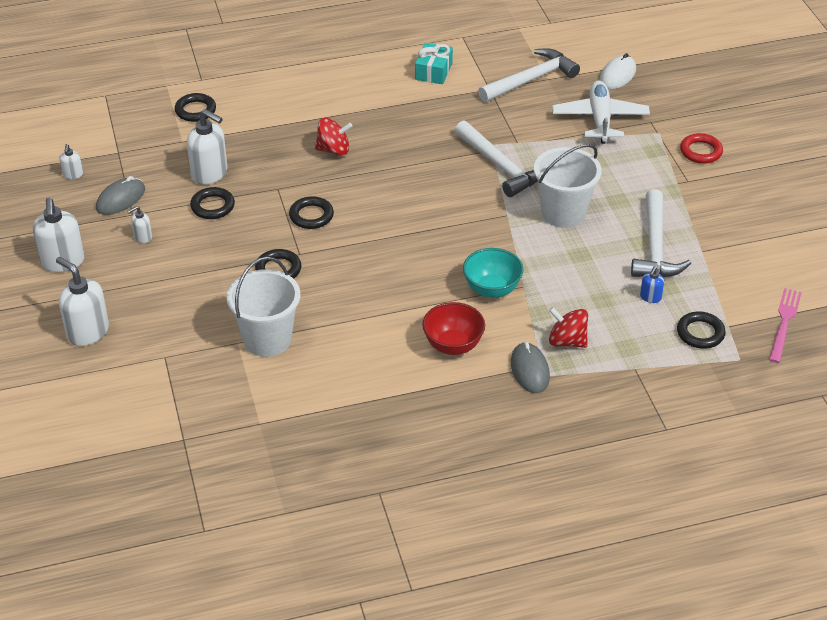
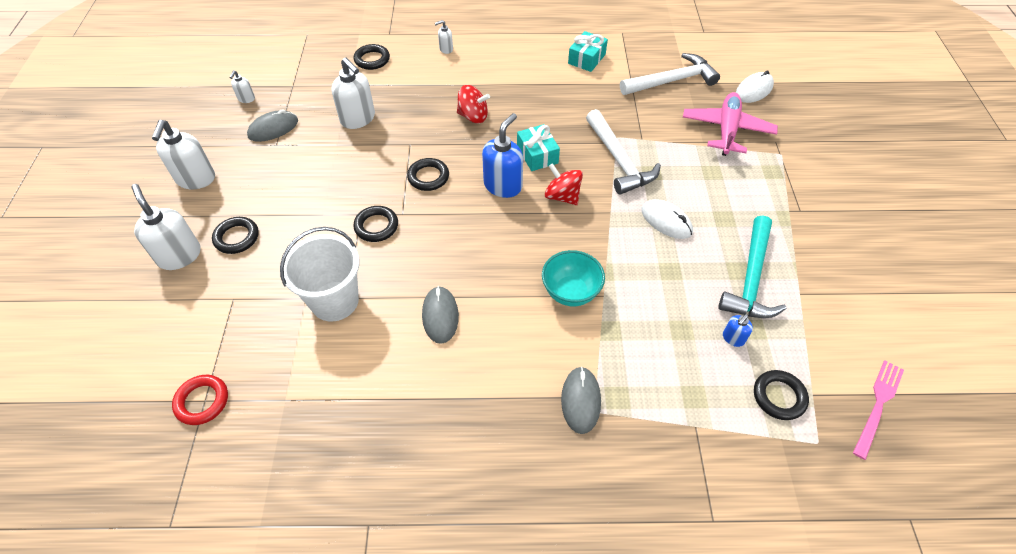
camera: 15 degrees right, 10 degrees up
(142, 237) = (274, 169): white soap dispenser -> white soap dispenser (446, 49)
(212, 206) = (346, 150): black ring -> black ring (237, 237)
(376, 331) = (440, 316): none -> grey mouse
(391, 210) = (503, 185): none -> blue soap dispenser
(415, 176) = (537, 155): none -> turquoise gift
(453, 345) = (511, 350): red bowl -> none
(563, 213) = (666, 221): white bucket -> white mouse
(567, 341) = (630, 373): red spinning top -> red spinning top (562, 196)
(600, 119) = (726, 130): white plane -> pink plane
(655, 246) = (751, 278): white hammer -> turquoise hammer
(701, 151) = (819, 181): red ring -> red ring (202, 401)

